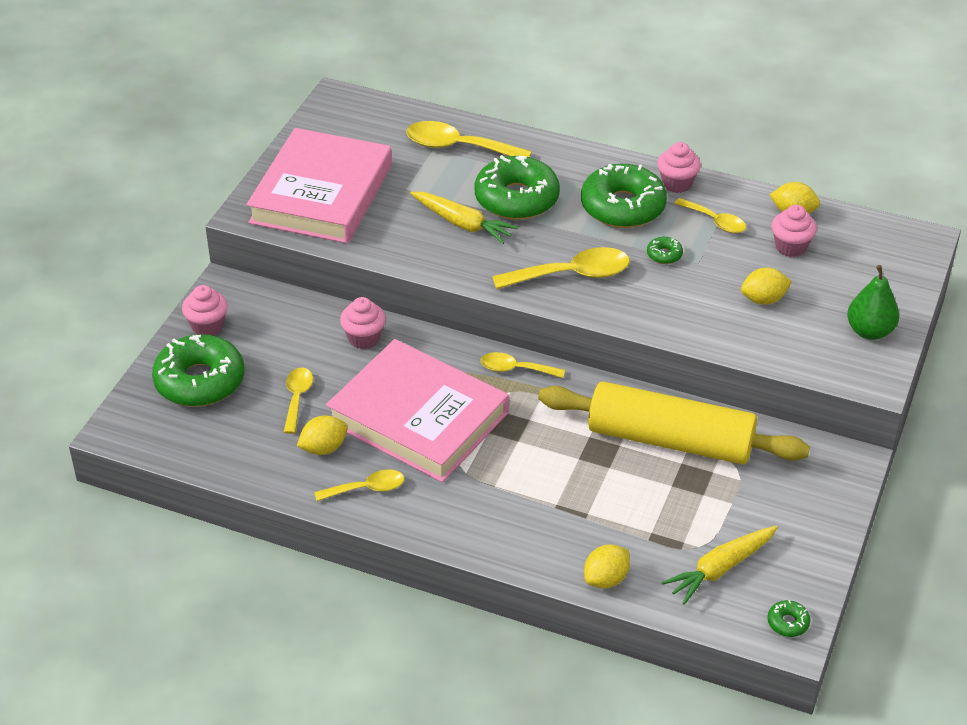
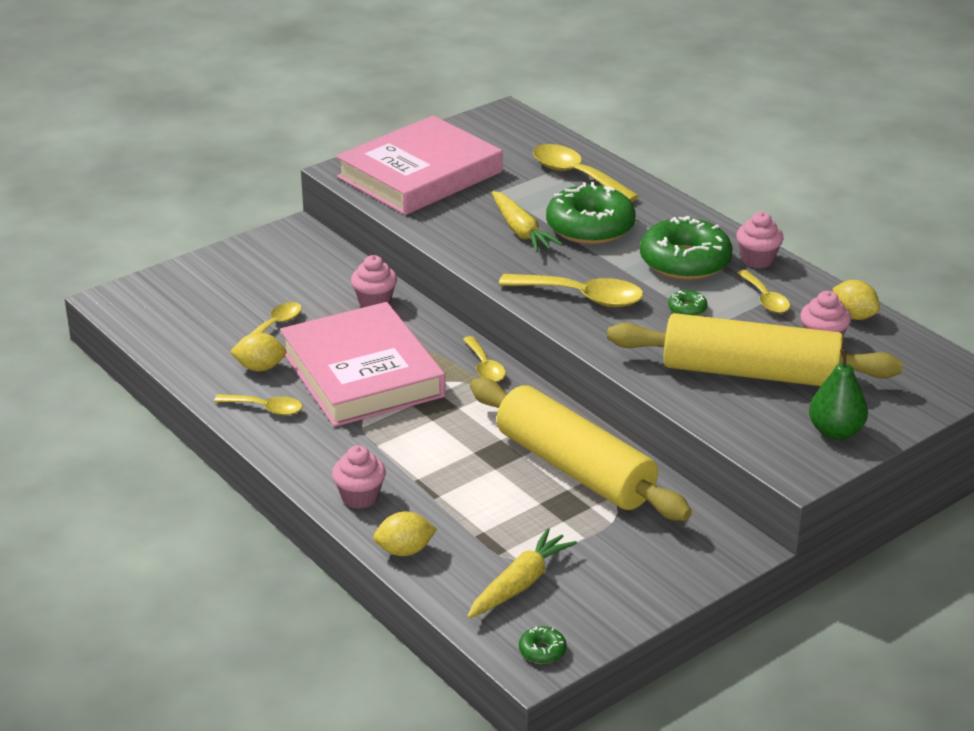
camera: 30 degrees right, 10 degrees down
(200, 381) = (209, 288): green donut -> none
(207, 326) = (254, 252): pink cupcake -> pink cupcake (360, 497)
(515, 369) = (485, 367): yellow spoon -> yellow spoon turned 150 degrees counterclockwise
(720, 569) = (520, 584): yellow carrot -> yellow carrot turned 135 degrees clockwise
(763, 299) = (750, 373): yellow lemon -> yellow rolling pin

